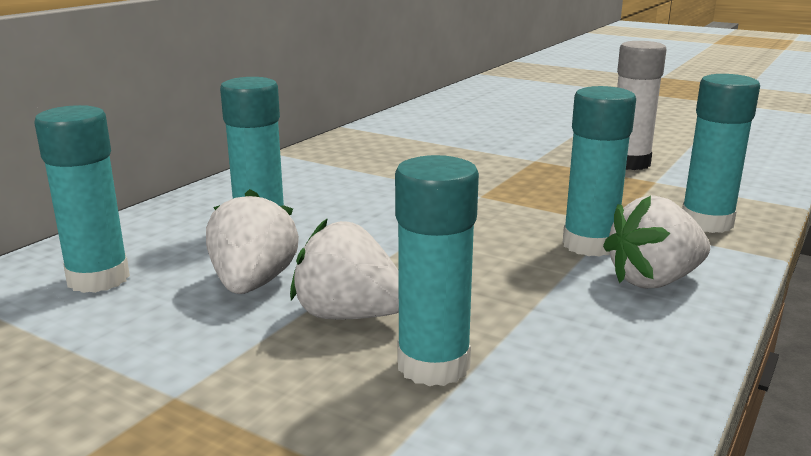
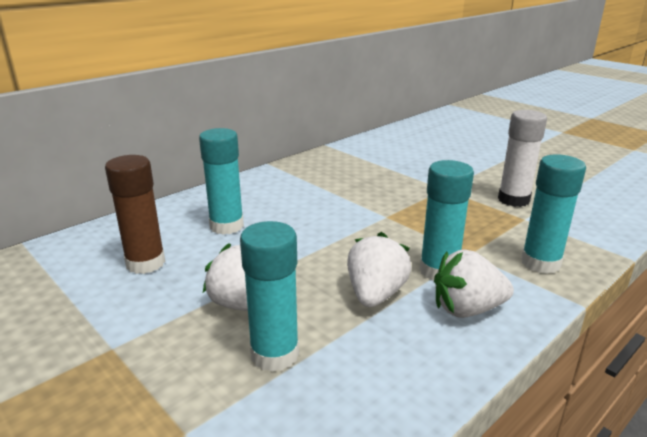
camera: 15 degrees right, 5 degrees up
(98, 279) = (113, 253): turquoise glue stick -> none
(161, 285) = (145, 263): none -> brown glue stick
(253, 283) = (199, 270): white strawberry -> white strawberry (375, 295)

